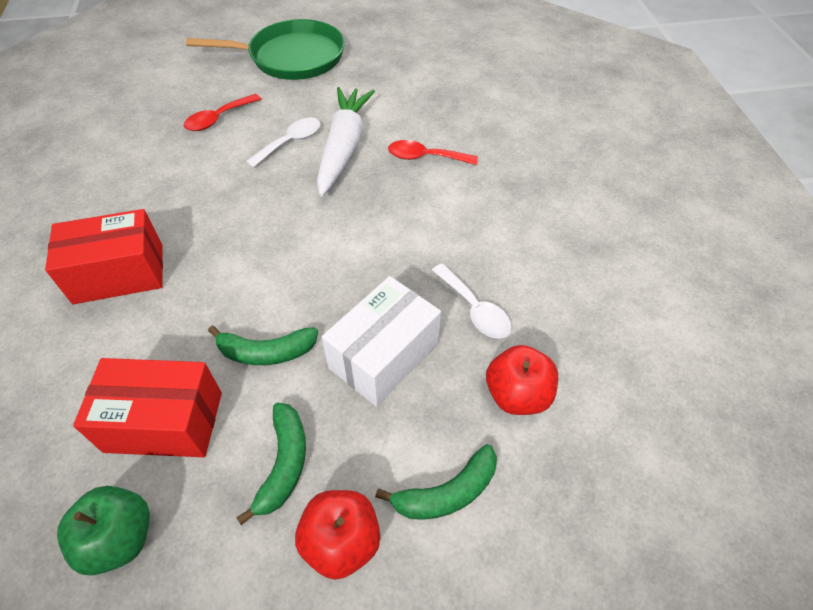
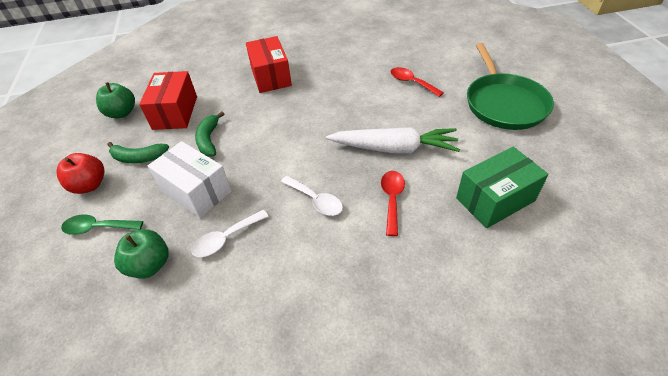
camera: 90 degrees right, 5 degrees down
(291, 142) = (394, 120): white spoon -> white spoon (316, 200)
(434, 89) = (495, 199): none -> green box
(447, 492) = (97, 228): green banana -> green spoon
(517, 395) = (150, 265): red apple -> green apple

